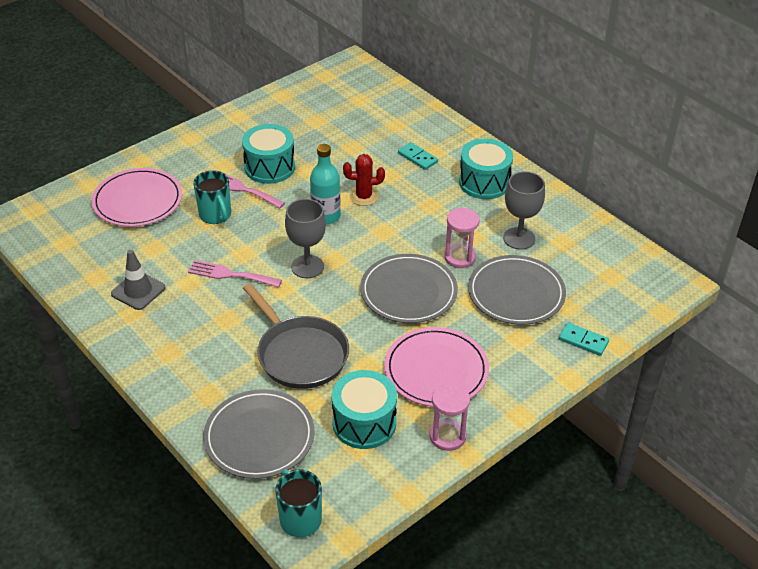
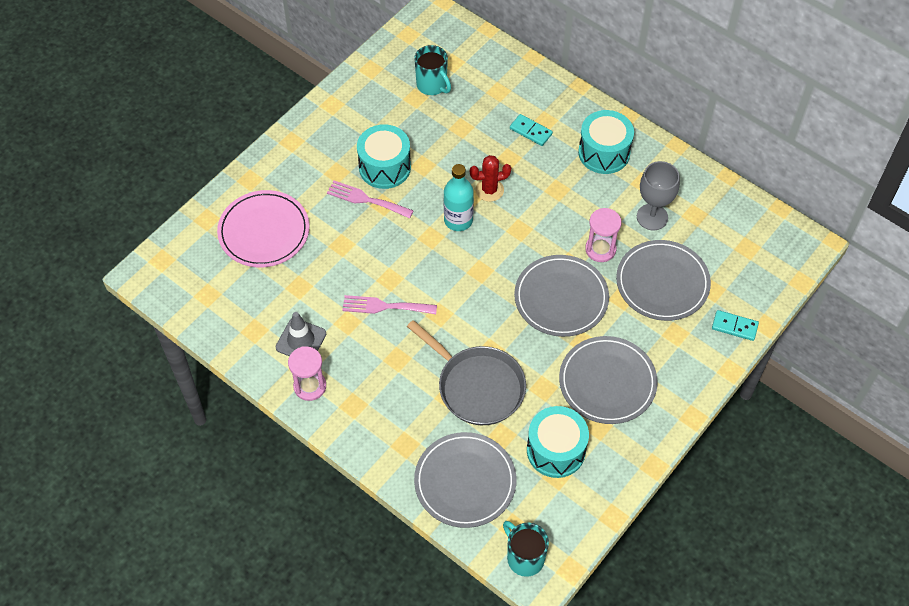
camera: 10 degrees left, 15 degrees up
(215, 215) = (348, 237): turquoise mug -> turquoise mug (432, 85)
(307, 267) = (457, 284): grey goblet -> none
(436, 370) = (607, 382): pink plate -> grey plate
(447, 436) = (633, 451): pink hourglass -> pink hourglass (310, 386)

